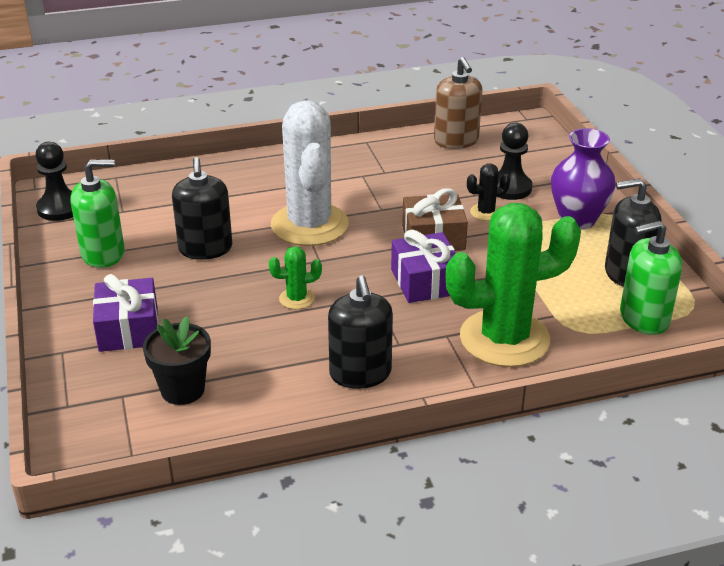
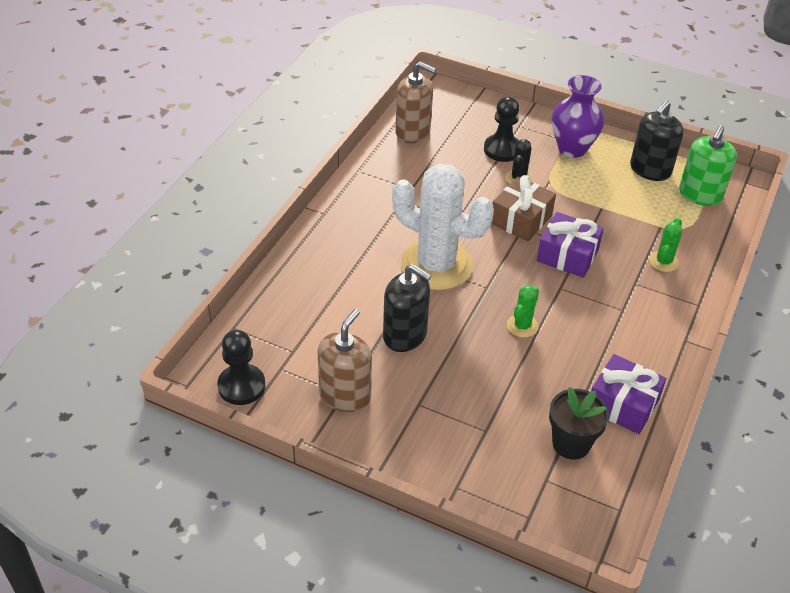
camera: 50 degrees left, 10 degrees up
(103, 254) = (345, 395): green soap dispenser -> brown soap dispenser
(129, 329) = (466, 434): purple gift -> purple gift (623, 404)
(360, 373) = (637, 346): black soap dispenser -> none
(504, 338) = (663, 261): green cactus -> green cactus, size x0.42

